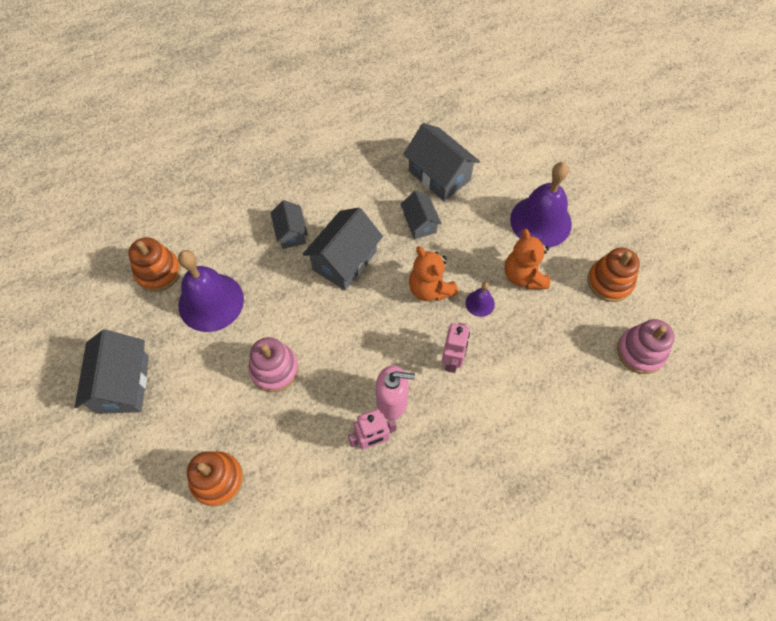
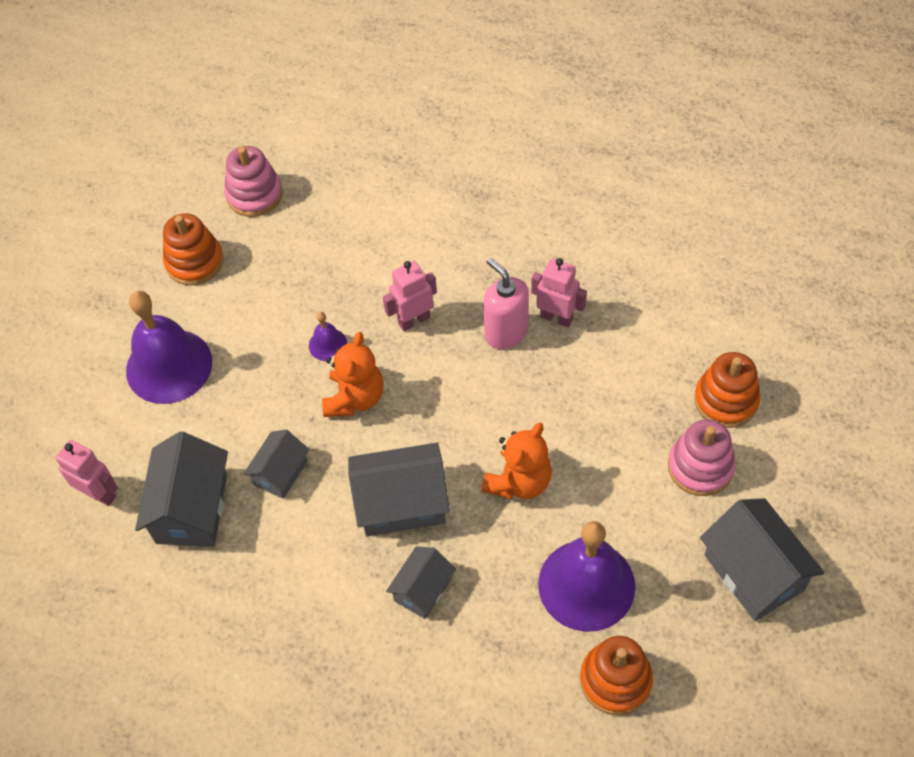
camera: 130 degrees left, 5 degrees down
(123, 384) = (754, 572): grey house -> grey house turned 75 degrees counterclockwise
(274, 369) = (585, 453): pink stacking toy -> pink stacking toy (700, 467)
(487, 147) = (100, 494): none -> pink robot
(523, 276) = (257, 332): orange teddy bear -> orange teddy bear (519, 481)

